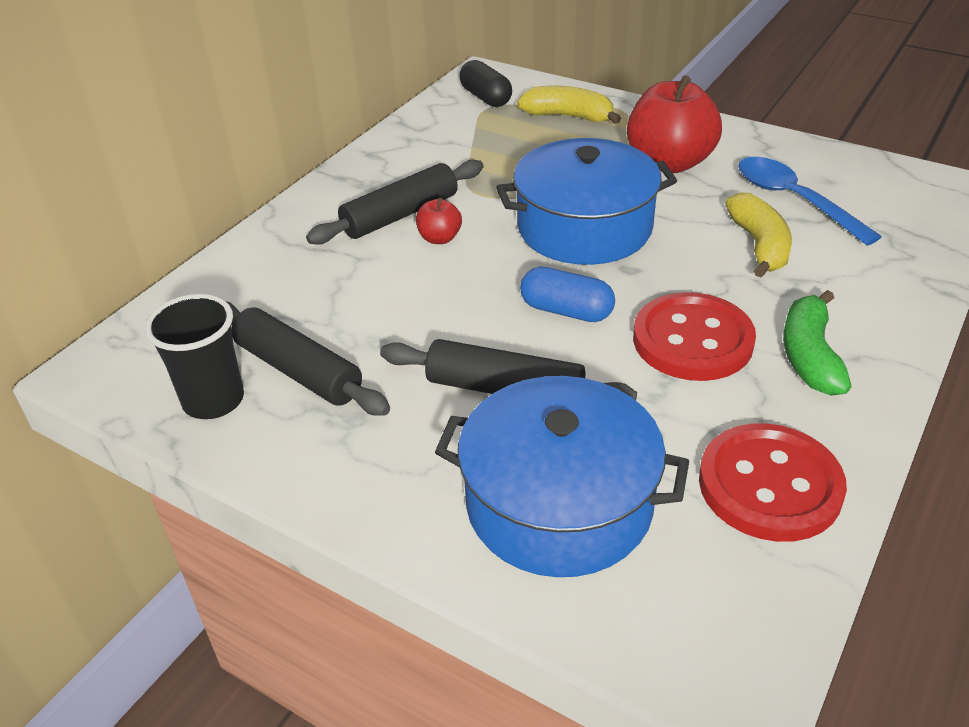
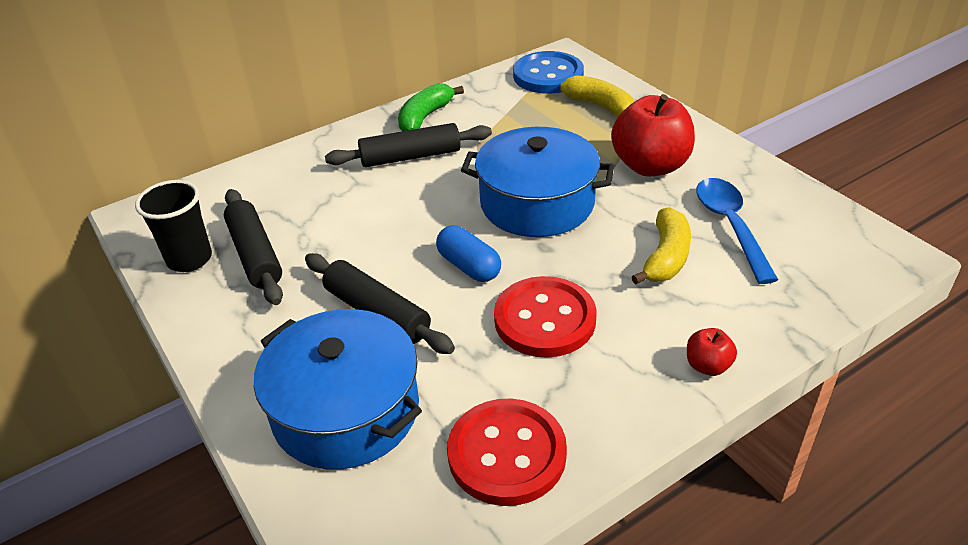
camera: 25 degrees right, 0 degrees up
(439, 238) = (423, 182): red apple -> red apple (707, 366)
(486, 97) = (548, 75): black capsule -> blue button
(810, 356) = (628, 362): green banana -> green banana (425, 117)

